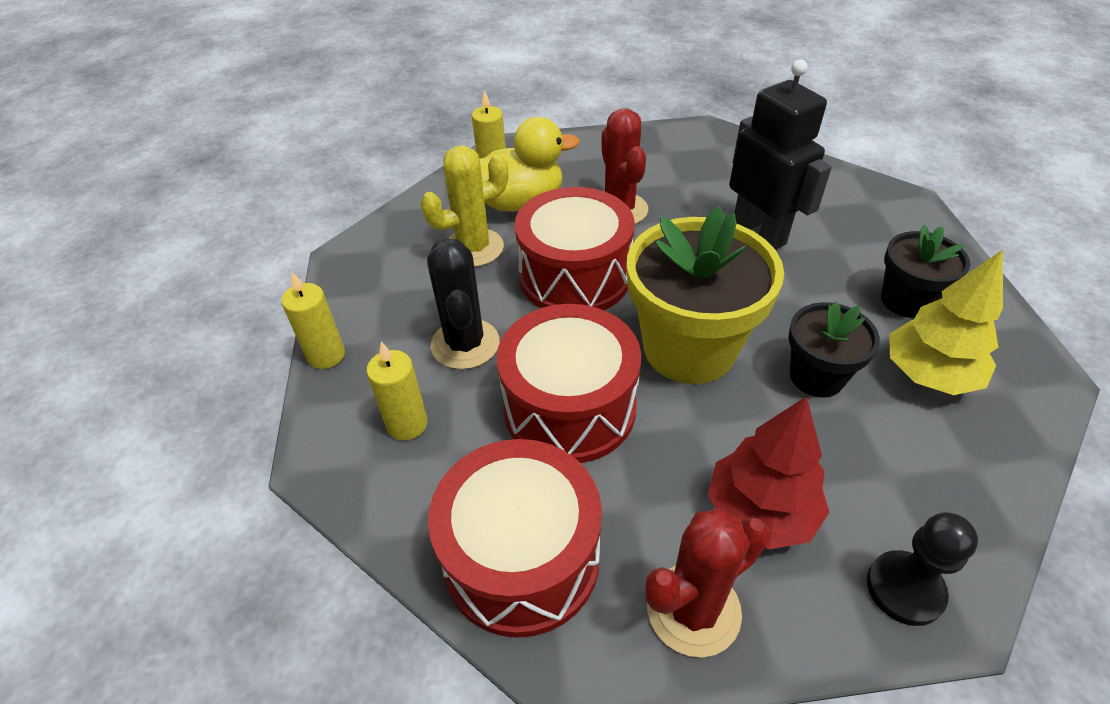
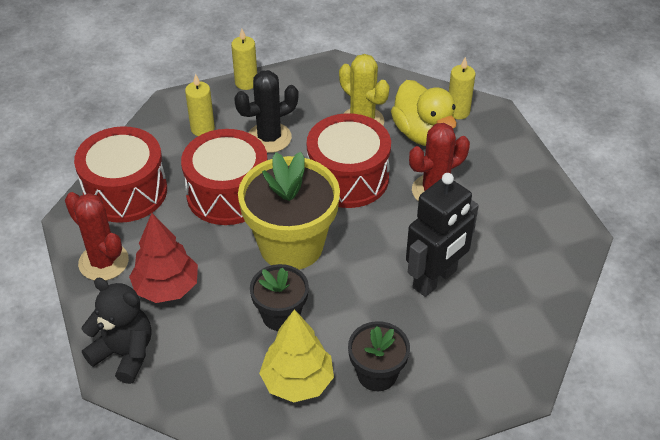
camera: 75 degrees right, 0 degrees up
(904, 589) = (124, 354): black pawn -> black teddy bear

